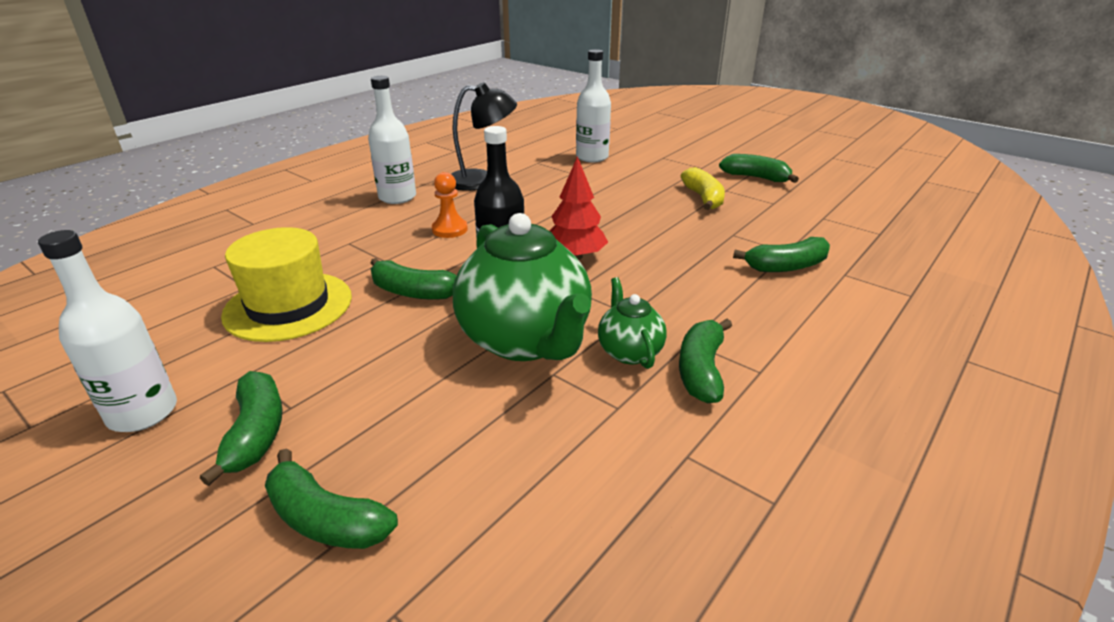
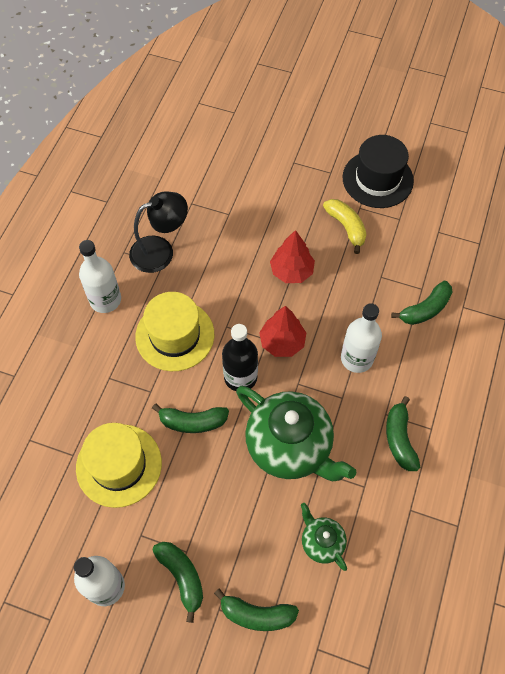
camera: 20 degrees left, 30 degrees up
(449, 229) = (175, 335): orange pawn -> yellow hat
(592, 157) = (234, 180): white bottle -> white bottle (357, 358)
(620, 213) = (291, 271): none -> red tree
(629, 351) = (354, 436): green teapot -> green teapot (321, 542)
(756, 177) = (377, 179): green banana -> black hat

